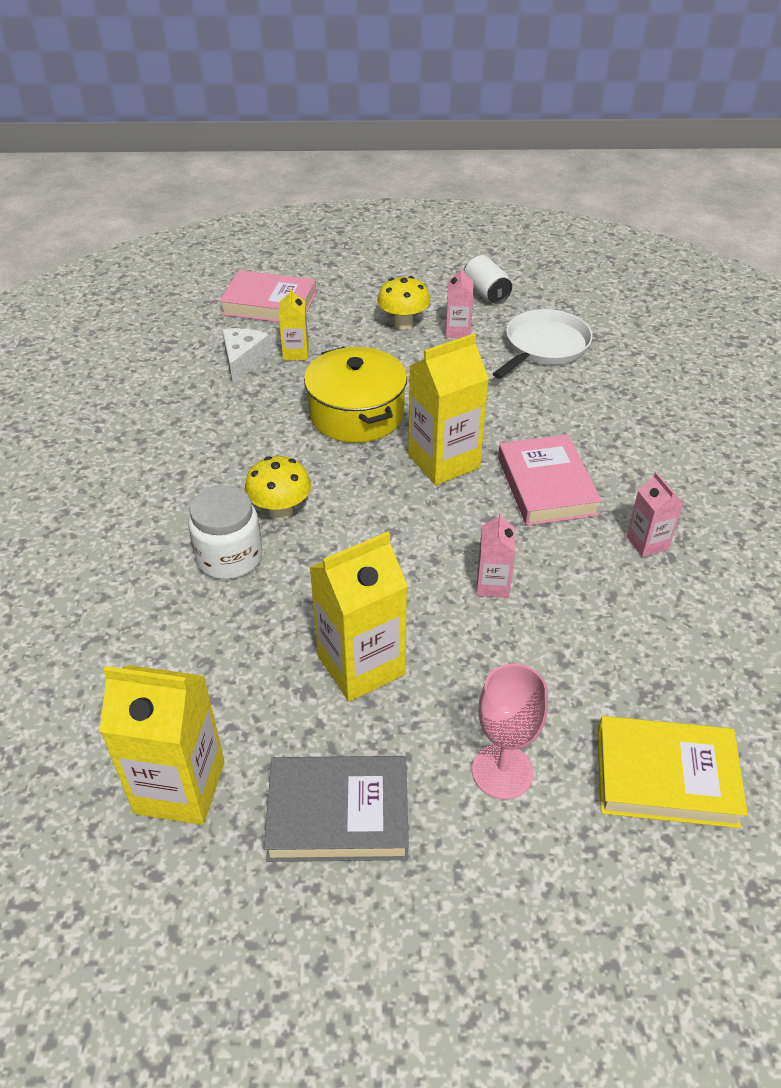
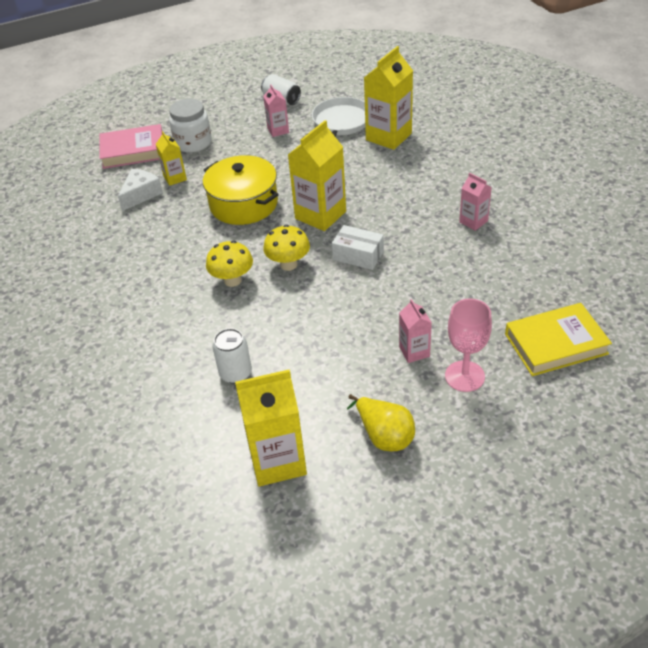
camera: 20 degrees left, 0 degrees up
(205, 639) = (235, 373): none -> white can
(229, 557) = (217, 320): white jar -> white jar (193, 143)
(243, 361) = (141, 194): white cheese -> white cheese turned 45 degrees clockwise
(338, 813) = (384, 436): grey book -> yellow pear
(361, 665) = (345, 351): yellow carton -> yellow carton (388, 137)
(403, 323) = (237, 136): yellow mushroom -> yellow mushroom (288, 264)
(459, 535) = (358, 255): none -> white box
(493, 585) = (396, 277): pink carton -> pink carton (414, 351)
(546, 486) = (394, 208): pink book -> none

